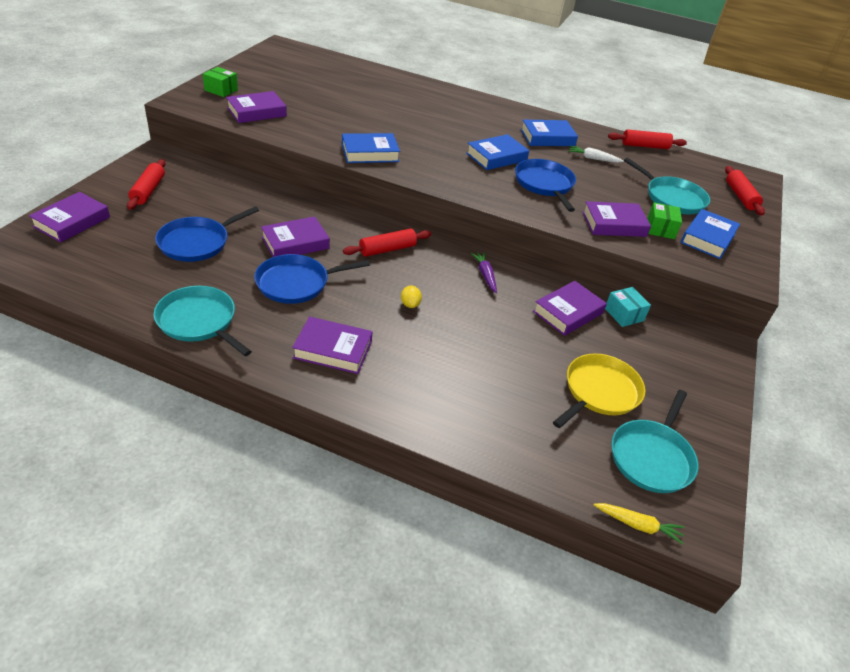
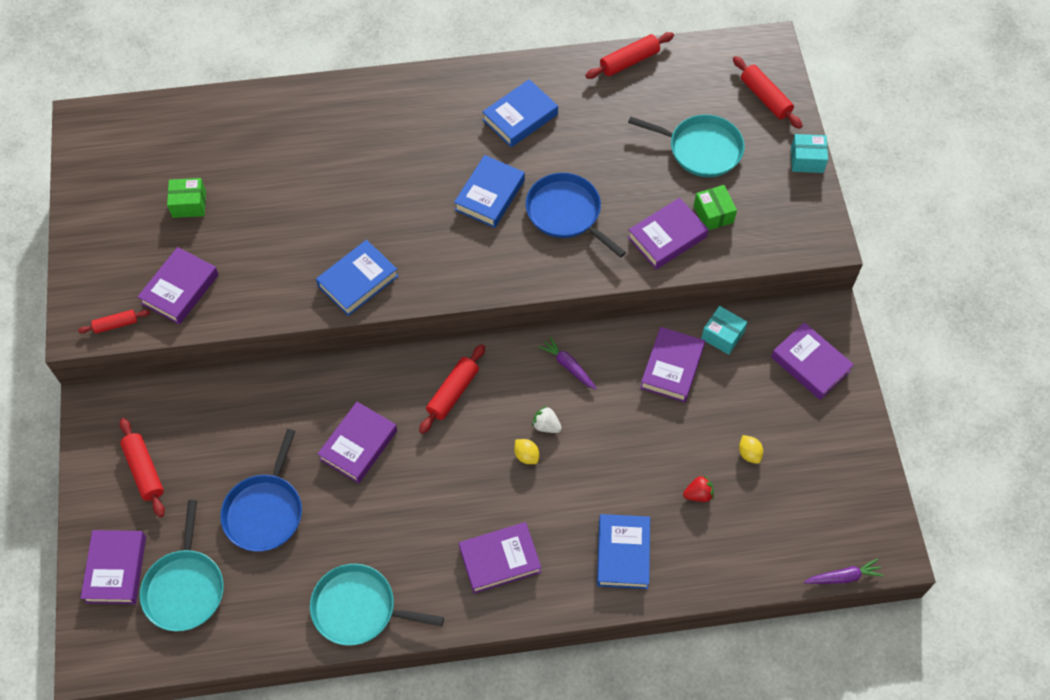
camera: 25 degrees left, 20 degrees up
(202, 108) = (116, 324): none -> red rolling pin
(221, 90) = (103, 273): green box -> green box (189, 204)
(296, 283) = (404, 500): blue pan -> none
(440, 296) = (546, 425): none -> white strawberry
(534, 394) = (698, 494): none -> red strawberry
(593, 158) = (588, 127): white carrot -> none
(599, 392) = (749, 453): yellow pan -> yellow lemon
(638, 525) = (843, 577): yellow carrot -> purple carrot
(652, 457) = (823, 499): turquoise pan -> turquoise pan (185, 588)
(692, 364) = (810, 364): none -> purple book
(707, 238) = (763, 199): blue book -> blue book (623, 553)
(758, 235) = (807, 160): none -> turquoise box

